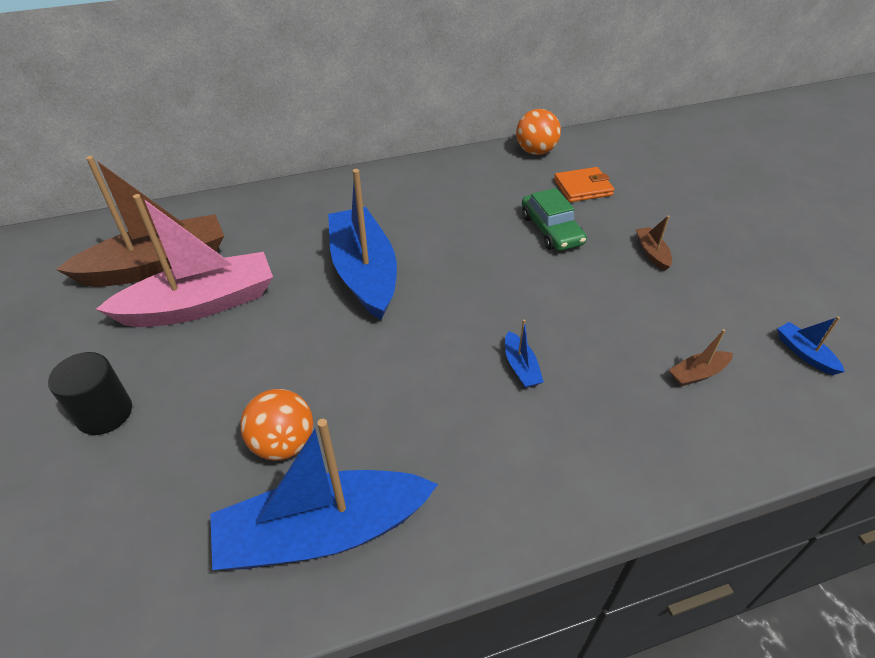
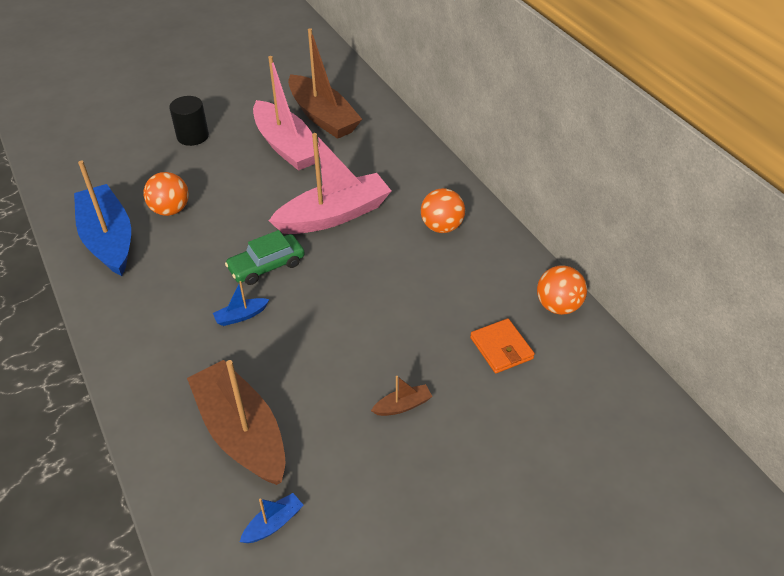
camera: 80 degrees right, 0 degrees up
(364, 273) = (334, 215): blue boat -> pink boat
(412, 198) = (442, 227): none -> orange ball
(551, 230) = (420, 326): green car -> green car (266, 266)
(697, 374) = (241, 432): brown boat -> brown boat, size x2.46

